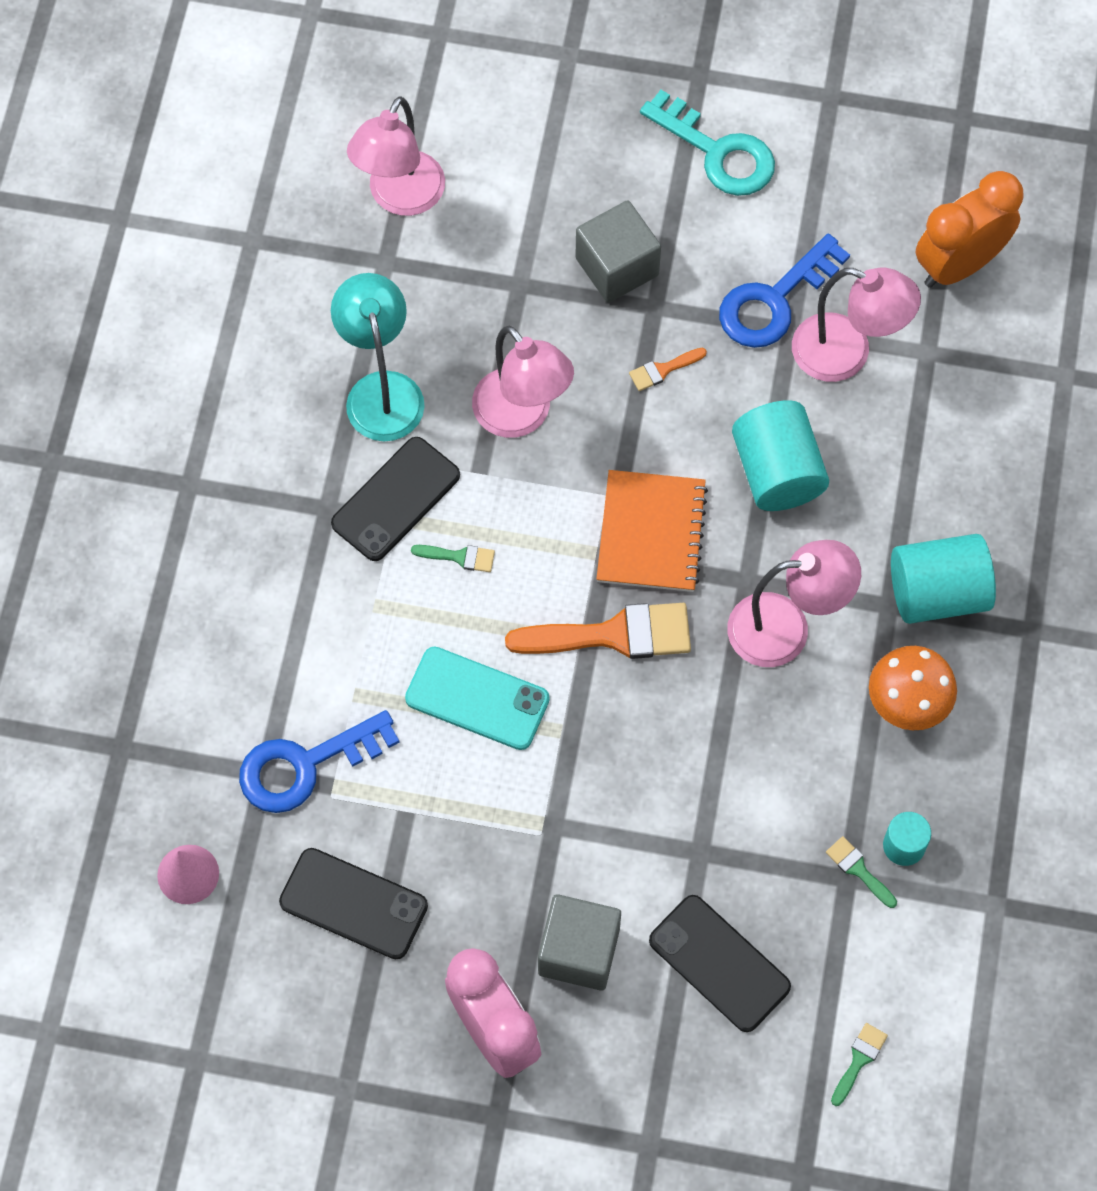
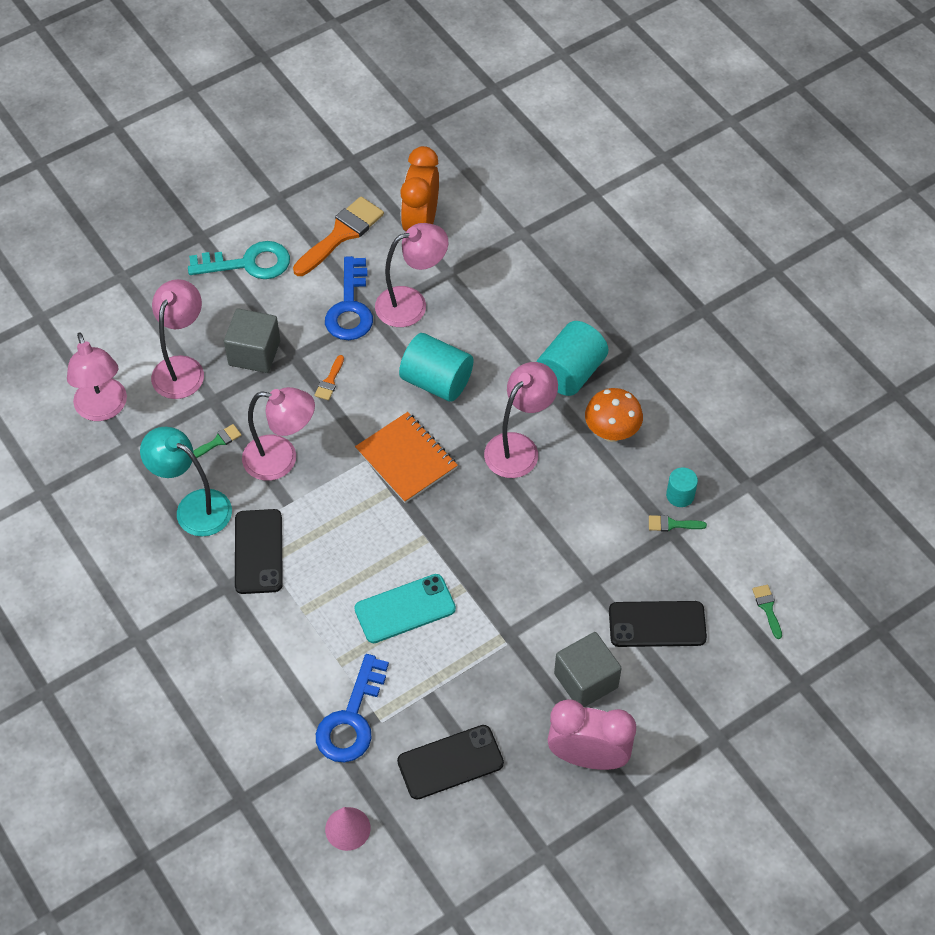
camera: 45 degrees left, 10 degrees down
(459, 557) = (322, 551): green brush -> green brush (218, 441)
(525, 219) = (182, 368): none -> pink lamp
(613, 634) = (439, 520): orange brush -> orange brush (341, 234)

